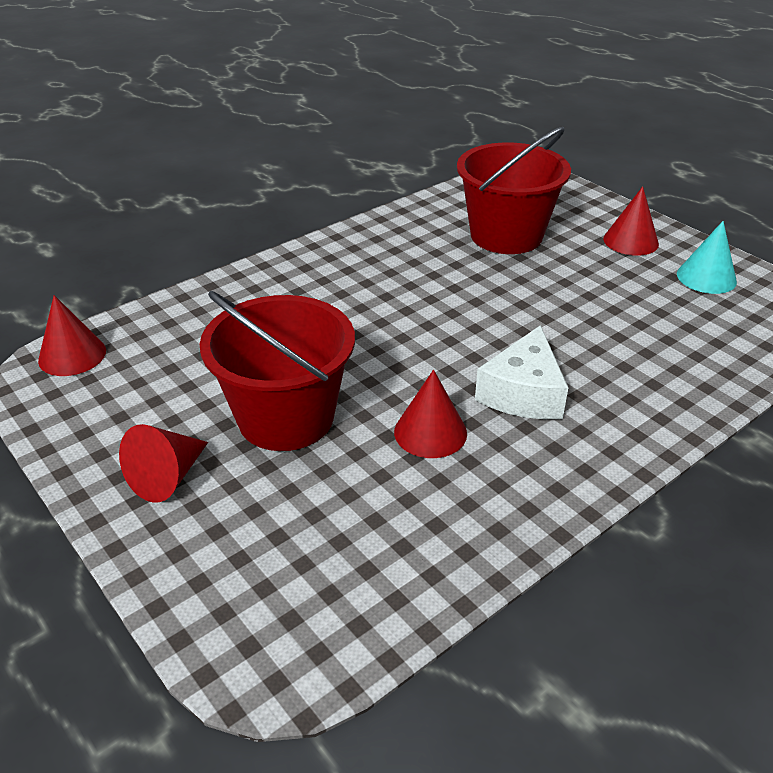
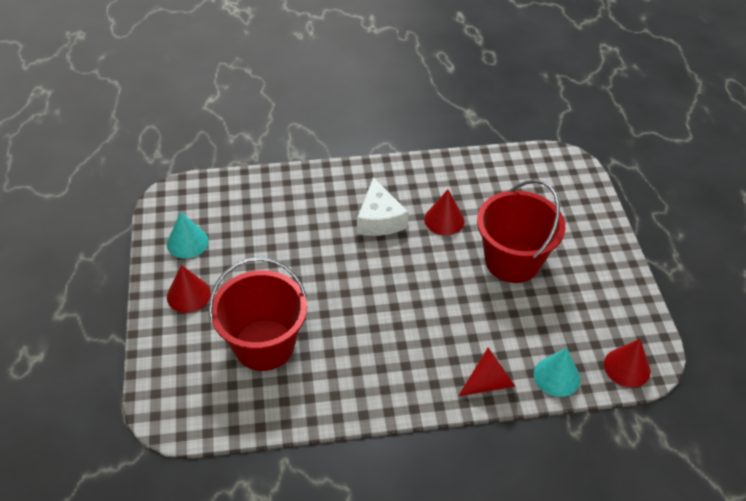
camera: 150 degrees left, 10 degrees up
(165, 317) = (556, 376): none -> turquoise cone
(168, 477) = (586, 253): red cone -> red cone (489, 382)
(523, 393) = (379, 219): white cheese -> white cheese turned 120 degrees clockwise

